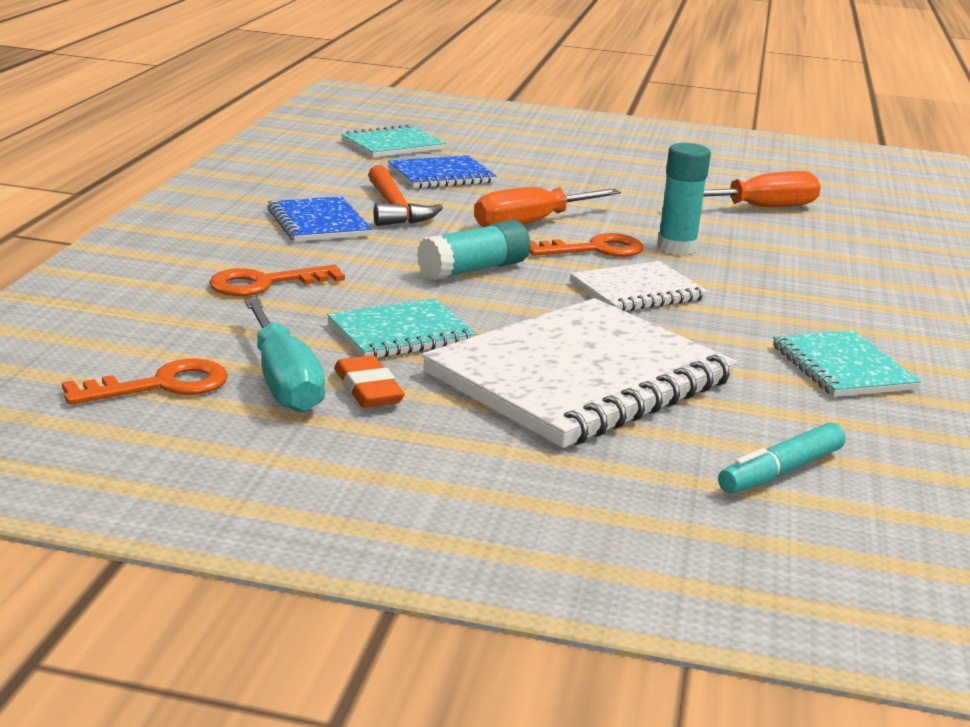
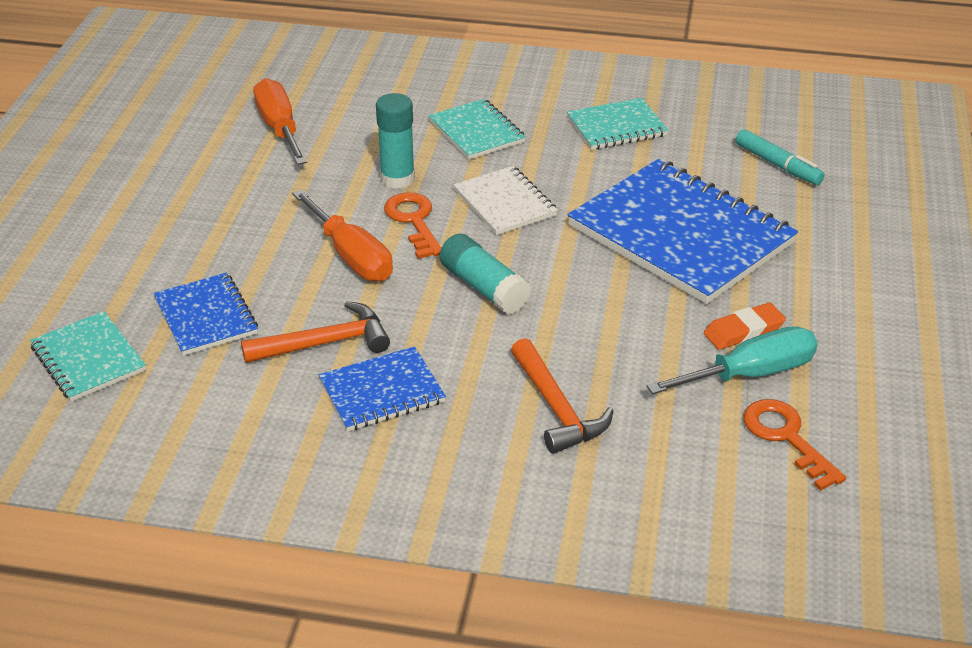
camera: 90 degrees left, 15 degrees up
(265, 283) = (557, 408): orange key -> orange hammer
(401, 333) = (637, 321): turquoise notebook -> turquoise notebook (477, 132)
(580, 378) = (681, 234): white notebook -> blue notebook

